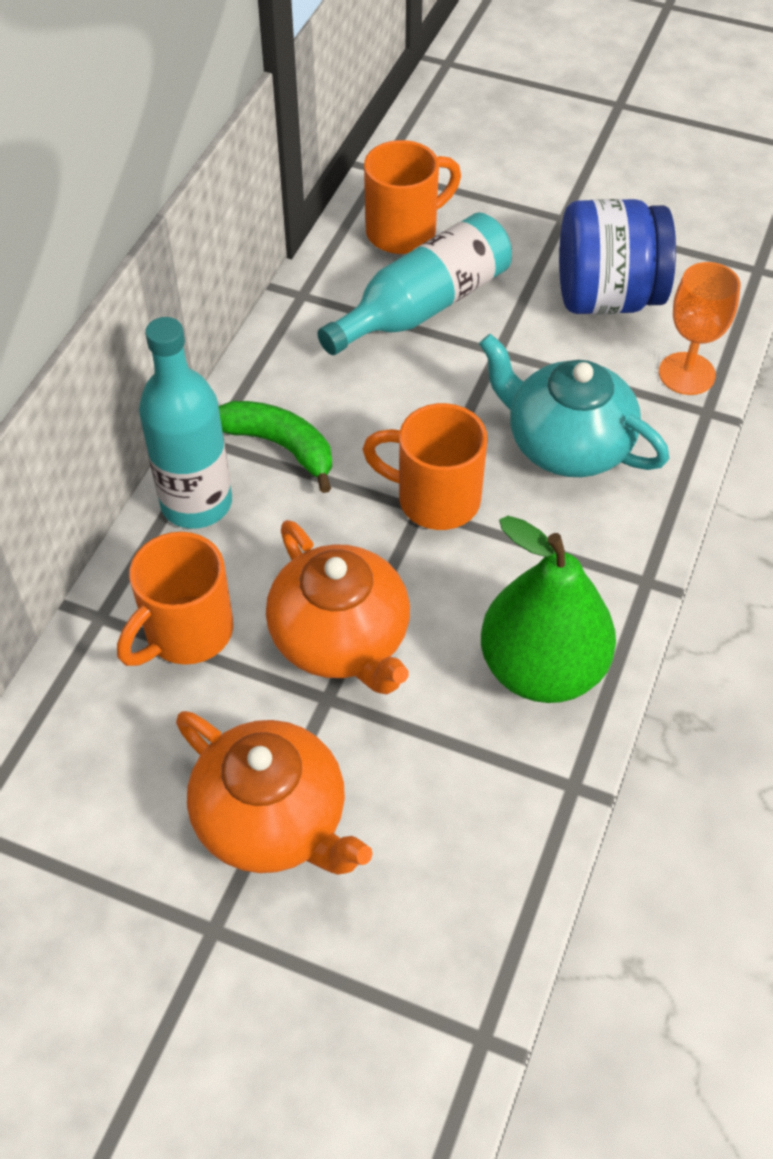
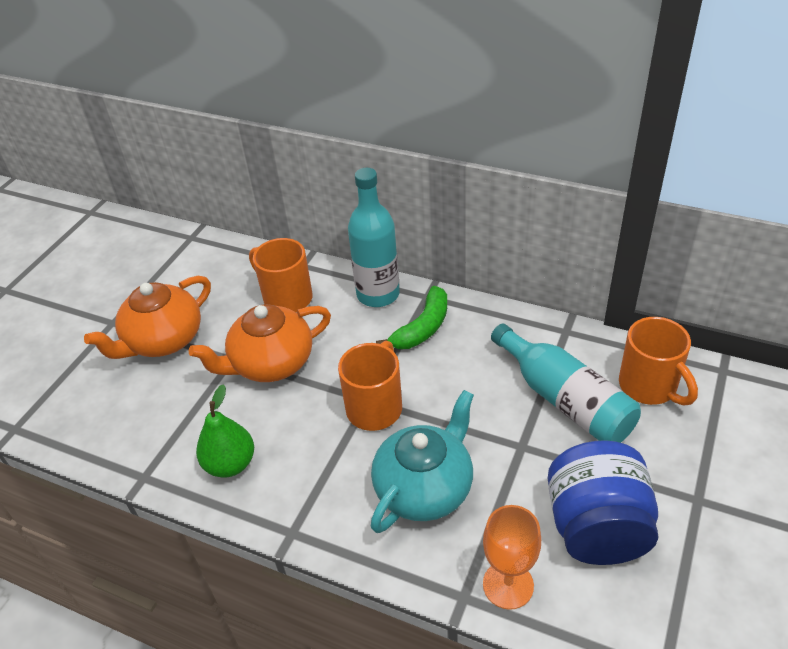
camera: 95 degrees right, 10 degrees down
(542, 668) = (230, 464): green pear -> green pear, size x0.65

